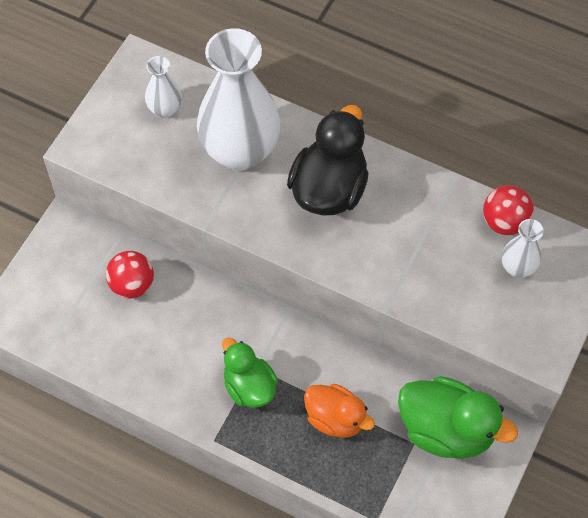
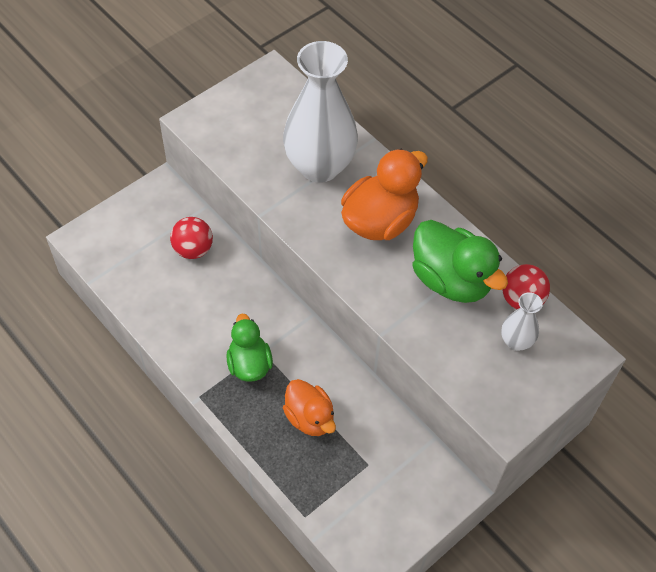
camera: 20 degrees right, 5 degrees down
(165, 109) = (274, 114): white vase -> none
(329, 189) = (380, 221): black duck -> orange duck
(446, 430) = (402, 464): green duck -> green duck (451, 280)

